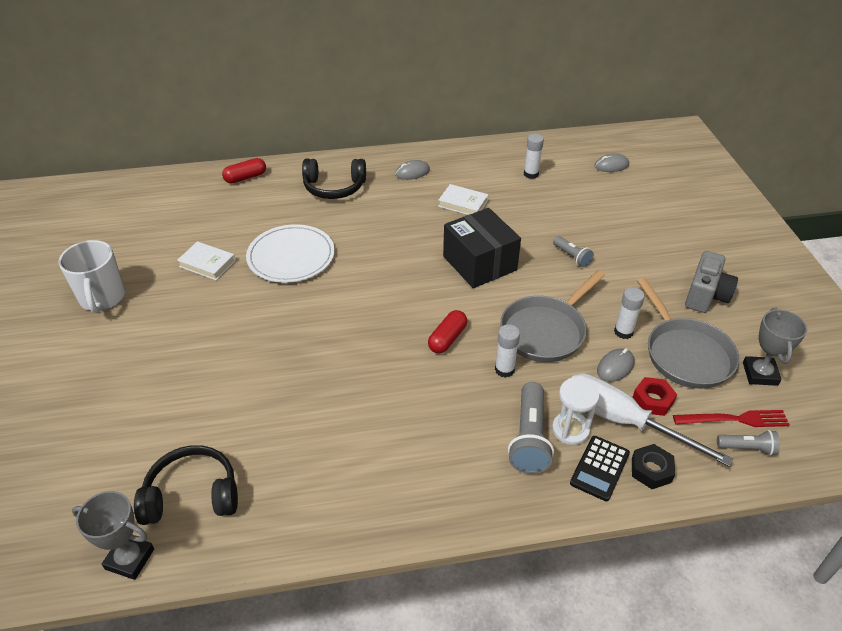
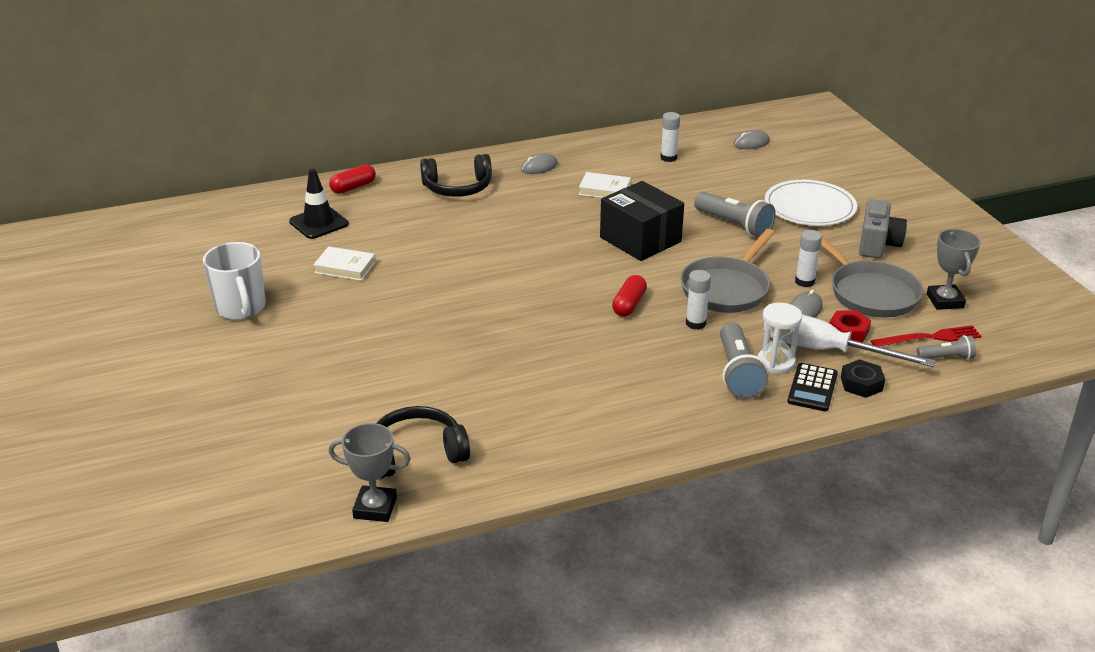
camera: 10 degrees left, 10 degrees down
(203, 212) = (319, 223): none -> black traffic cone
(291, 256) = (435, 252): white plate -> white plate (809, 207)
(572, 257) = (734, 225): grey flashlight -> grey flashlight, size x1.77

